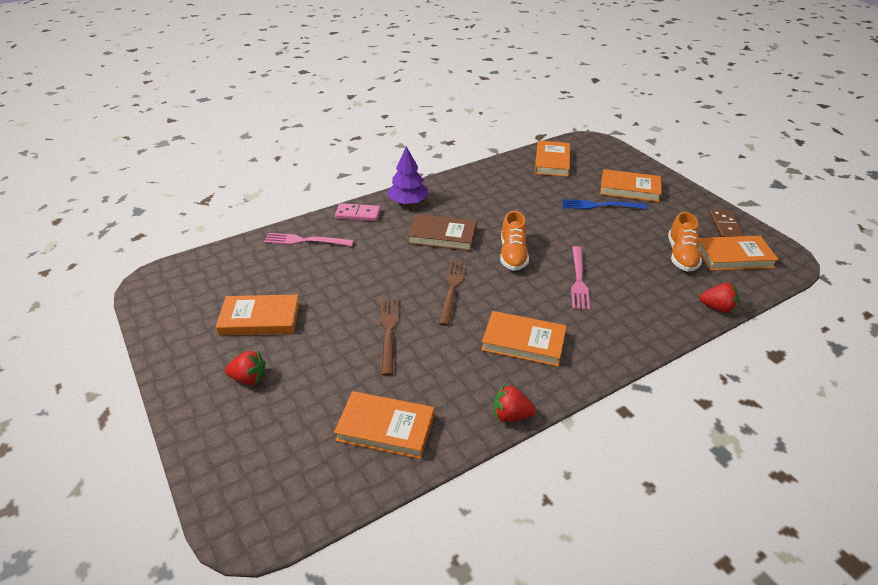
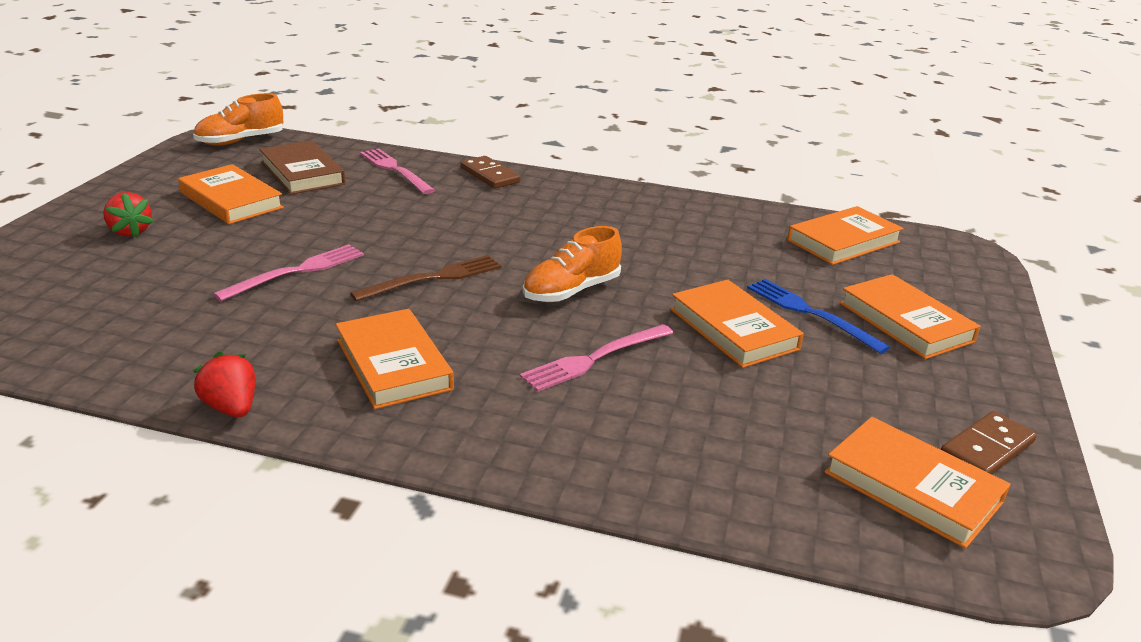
camera: 45 degrees right, 10 degrees down
(358, 214) = (489, 175): pink domino -> brown domino
(385, 428) = (124, 332): orange book -> orange book (733, 329)
(388, 332) = (297, 271): brown fork -> pink fork
(408, 202) = (564, 191): purple tree -> none
(442, 236) = (532, 234): brown book -> brown book (302, 173)
(681, 255) = (814, 429): orange shoe -> orange shoe (240, 141)
(717, 308) = (729, 515): red strawberry -> none

